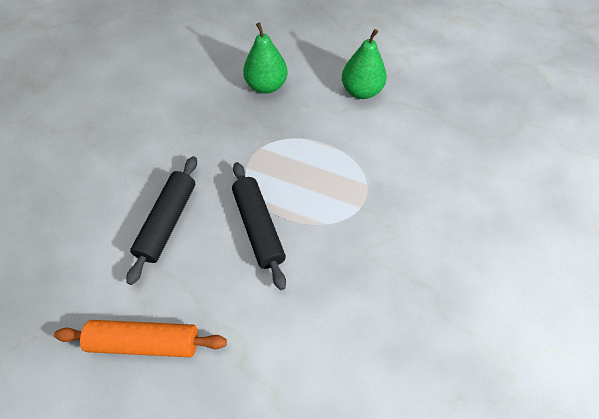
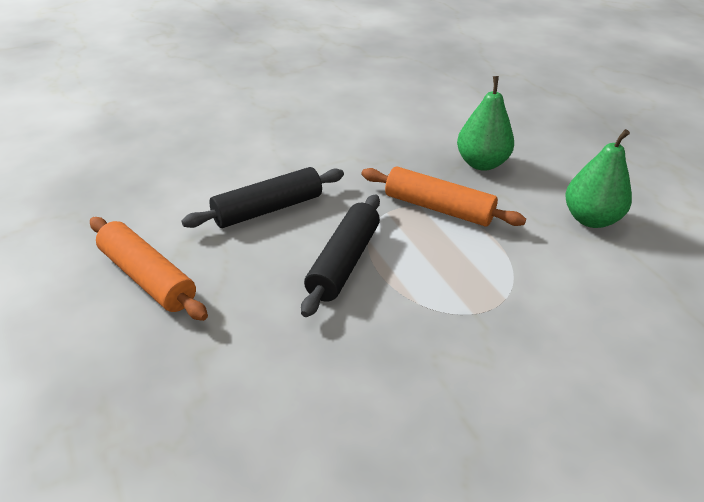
camera: 40 degrees right, 20 degrees down
(274, 142) = (438, 208): none -> orange rolling pin

